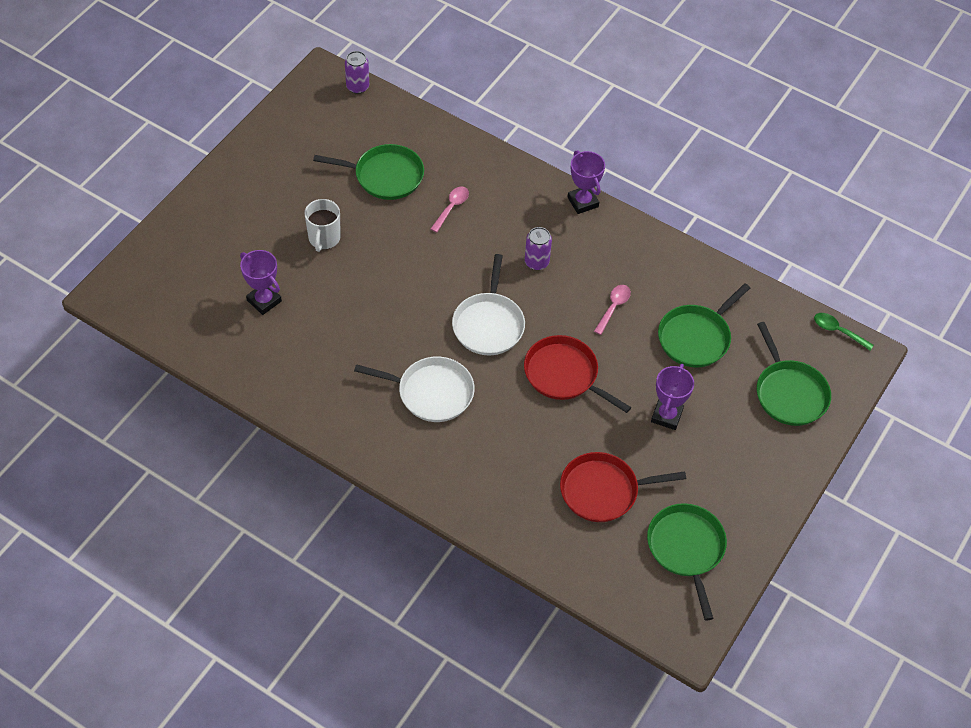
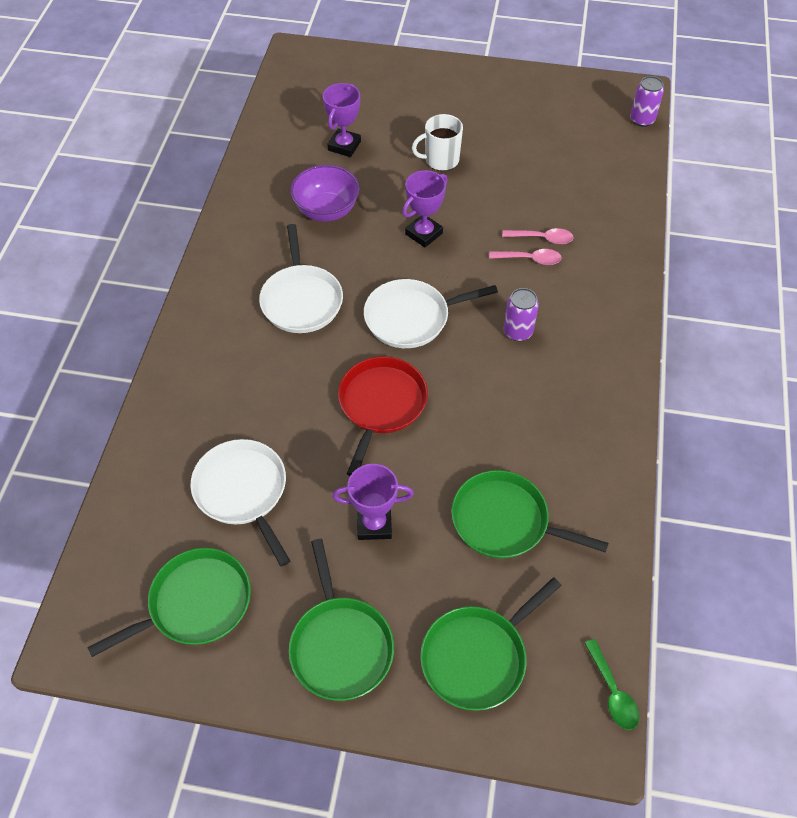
camera: 70 degrees right, 0 degrees up
(338, 341) = (326, 210): none -> purple bowl
(385, 176) = (546, 176): green pan -> green pan (340, 645)
(583, 202) = (629, 346): purple trophy -> purple trophy (424, 233)
(603, 490) = (243, 492): red pan -> white pan
(613, 307) = (499, 422): pink spoon -> pink spoon (530, 259)
(838, 331) = (612, 692): green spoon -> green spoon turned 150 degrees clockwise

